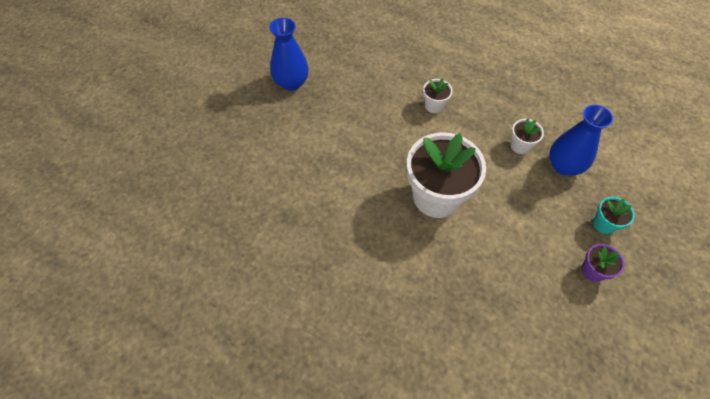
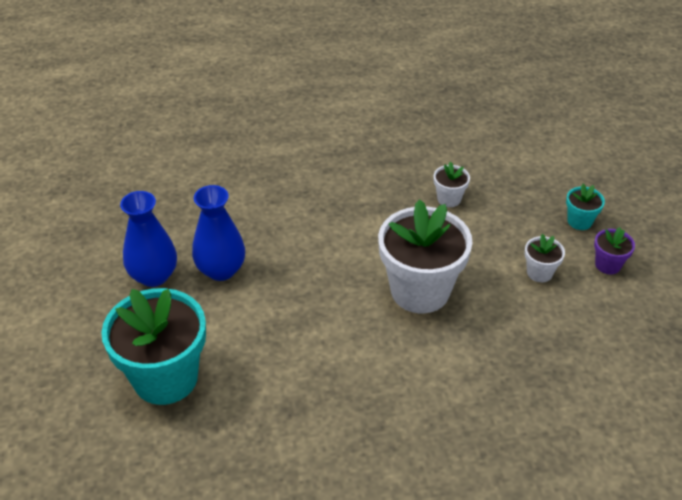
camera: 40 degrees left, 15 degrees down
(241, 149) = (165, 378): none -> turquoise flower pot
(434, 106) = (333, 210): white flower pot -> white flower pot (539, 272)
(564, 165) = (502, 193): blue vase -> blue vase (221, 270)

